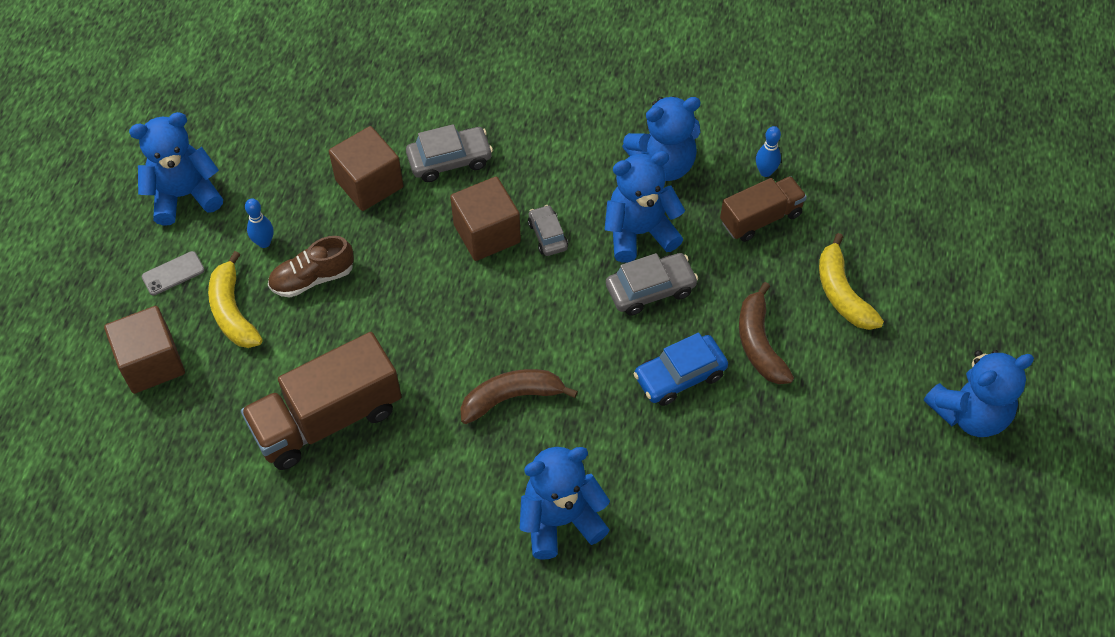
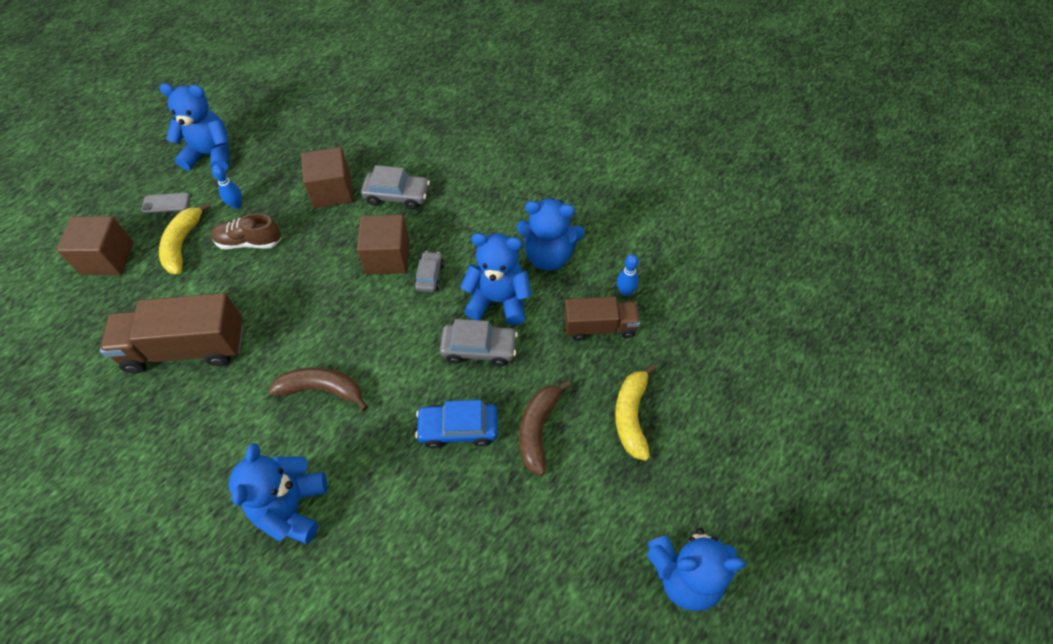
camera: 25 degrees right, 0 degrees up
(560, 520) = (291, 507): blue teddy bear -> blue teddy bear turned 90 degrees counterclockwise

